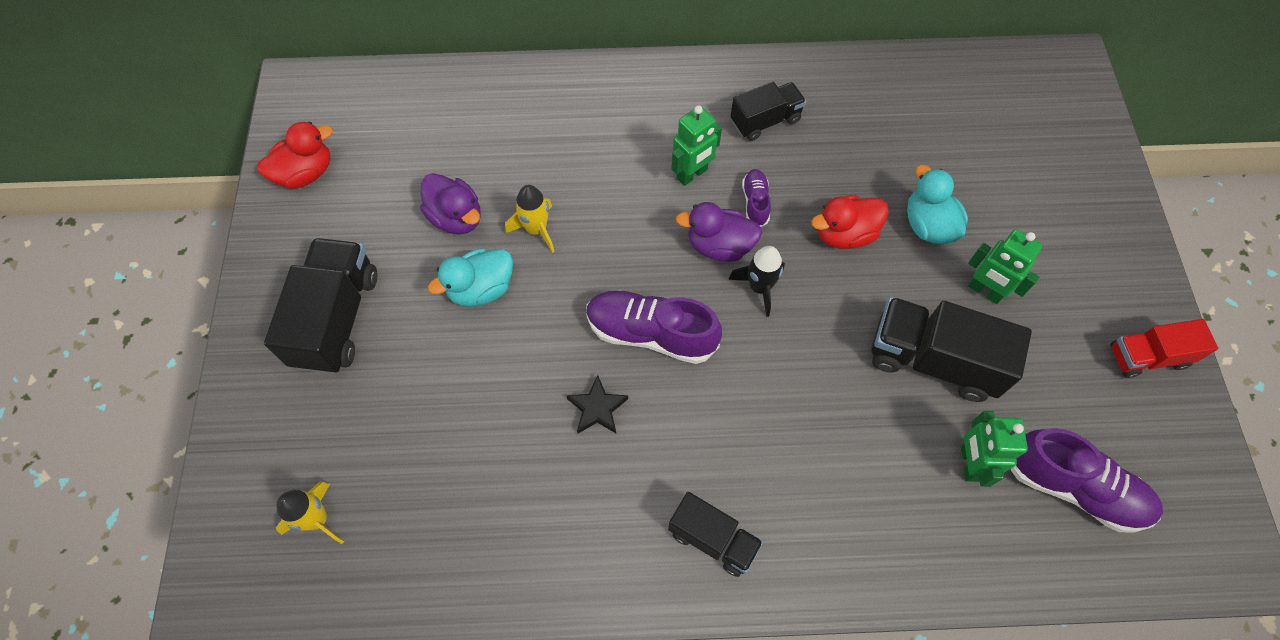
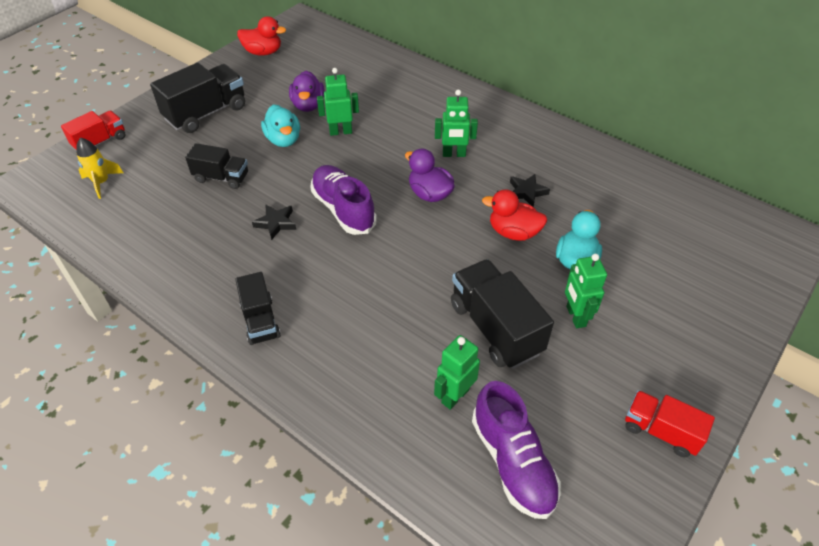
camera: 40 degrees right, 15 degrees down
(240, 464) = (100, 142): none -> red truck
(481, 289) = (283, 140): turquoise duck -> turquoise duck turned 120 degrees counterclockwise
(536, 230) = (340, 131): yellow rocket -> green robot
(755, 202) = (475, 187): purple shoe -> none
(759, 288) = (429, 226): black rocket -> none
(765, 121) = (528, 154): black truck -> black truck (221, 177)
(810, 173) = (526, 192): none -> black star

